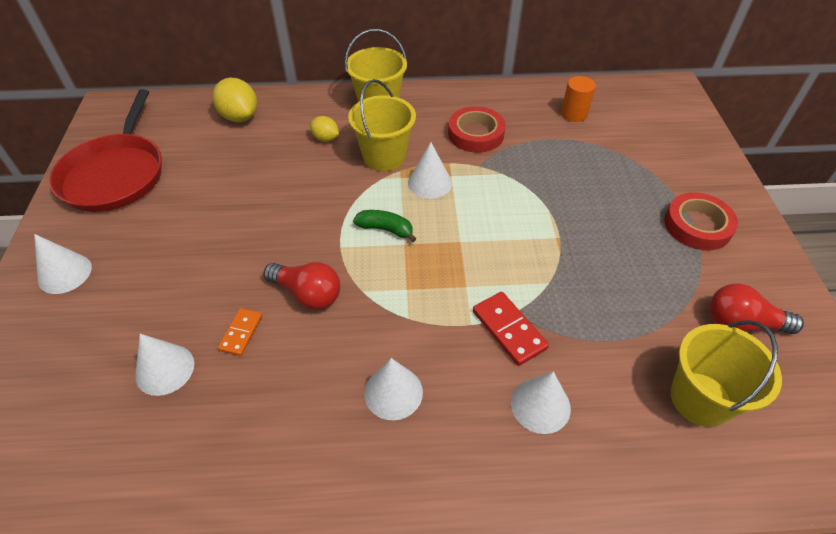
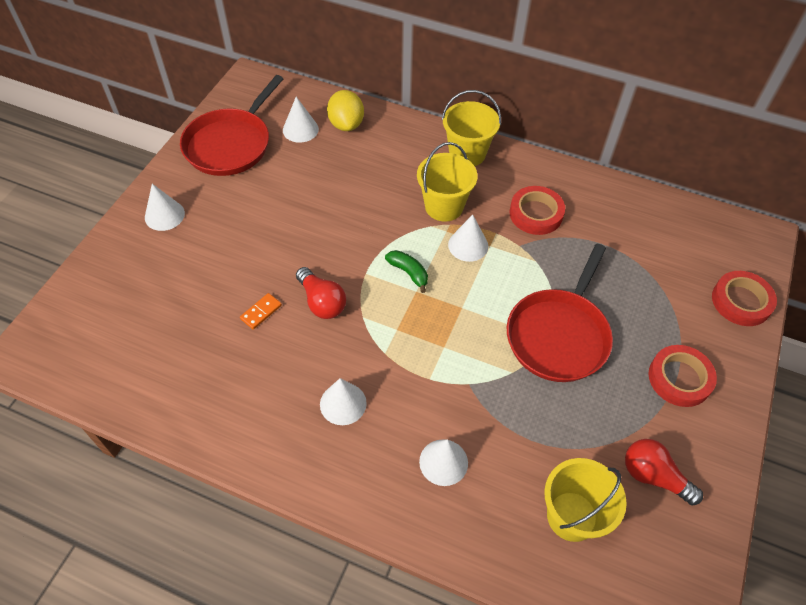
camera: 25 degrees right, 5 degrees up
(165, 369) = (199, 317): white cone -> white cone (300, 129)
(325, 138) = (405, 171): yellow lemon -> none
(508, 330) = (455, 396): red domino -> none
(568, 231) = (559, 335): none -> red pan
(574, 114) = (640, 227): orange cylinder -> none
(697, 143) = (741, 301): none -> red tape

